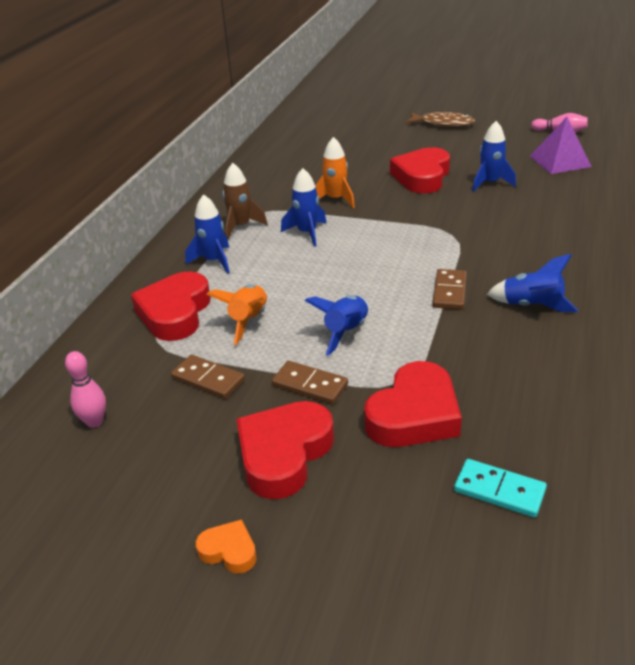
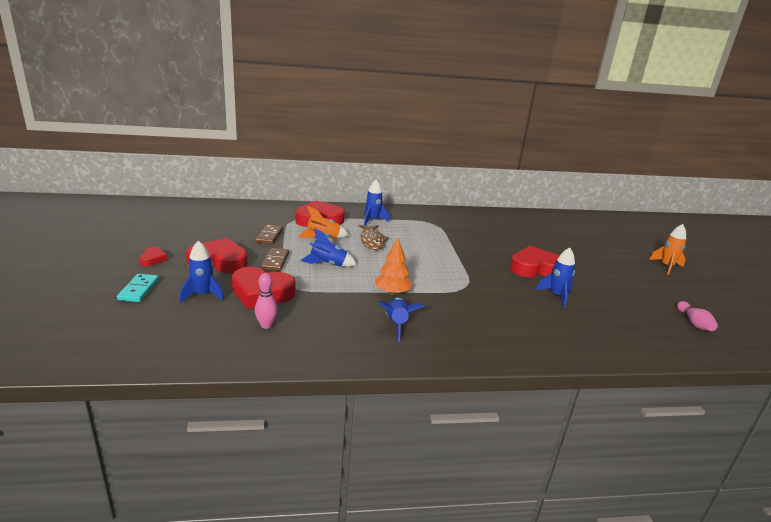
camera: 60 degrees right, 10 degrees down
(94, 421) = (229, 218): pink bowling pin -> pink bowling pin (266, 325)
(229, 551) = (153, 259): orange heart -> red heart
(240, 227) = (413, 221): brown rocket -> none
(307, 233) = (423, 240): blue rocket -> blue rocket (203, 295)
(336, 199) = (471, 243): orange rocket -> orange rocket (666, 266)
(443, 124) = (631, 268): brown fish -> brown fish (372, 241)
(449, 292) = (392, 292): brown domino -> orange tree
(499, 490) = (204, 325): turquoise domino -> turquoise domino (139, 290)
(560, 161) = (634, 326): purple pyramid -> none

